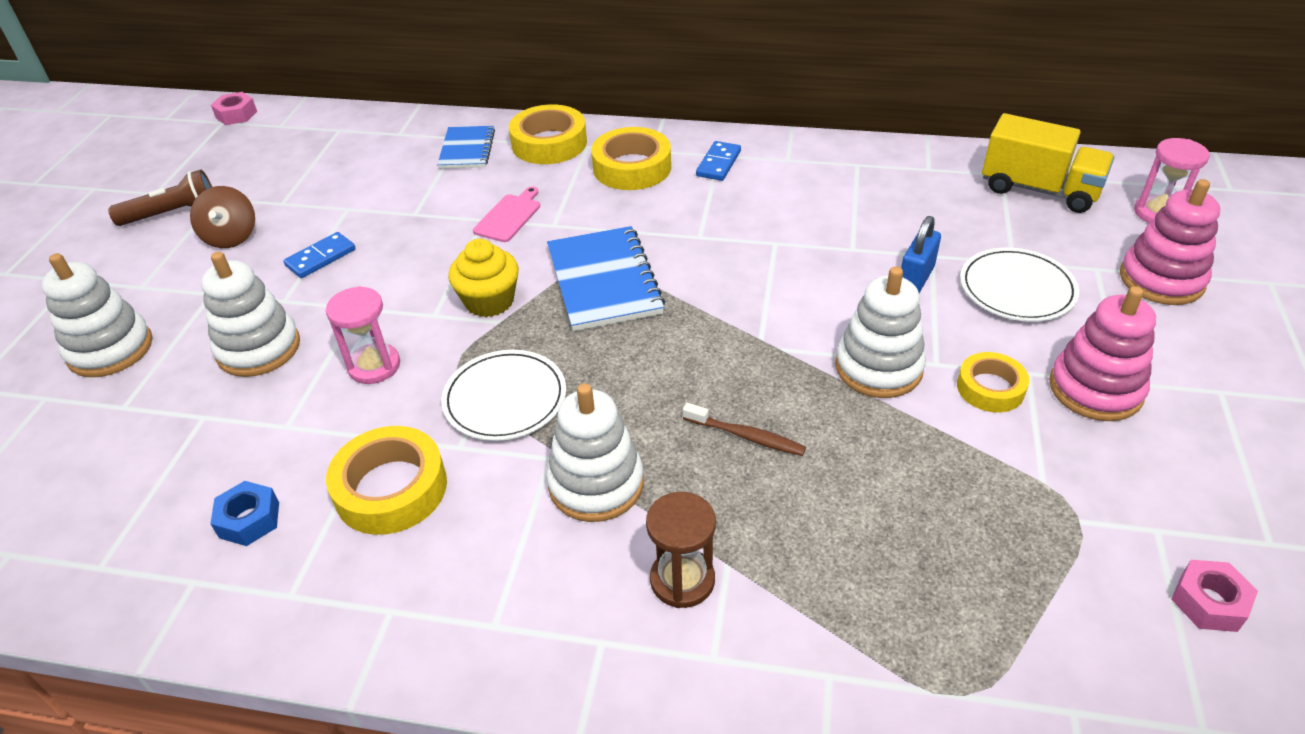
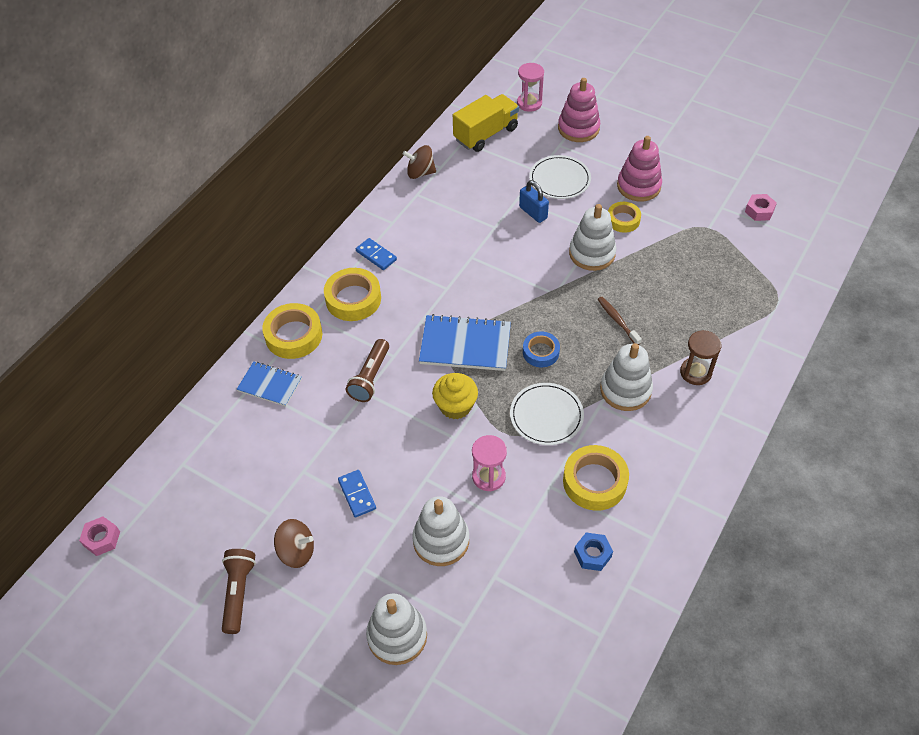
camera: 70 degrees left, 10 degrees up
(509, 216) = (370, 377): pink cutting board -> brown flashlight
(628, 361) = (540, 352): none -> blue tape
(746, 436) = (617, 320): brown toothbrush -> brown toothbrush turned 75 degrees counterclockwise
(900, 155) = (420, 173): none -> brown spinning top

